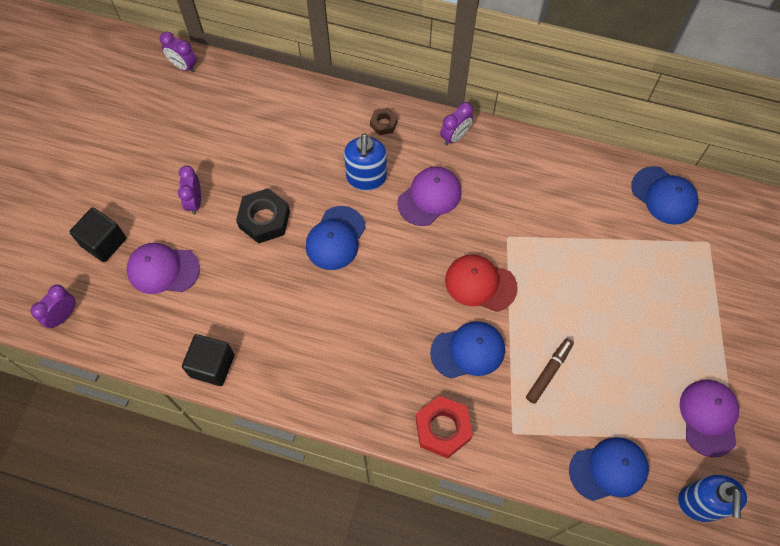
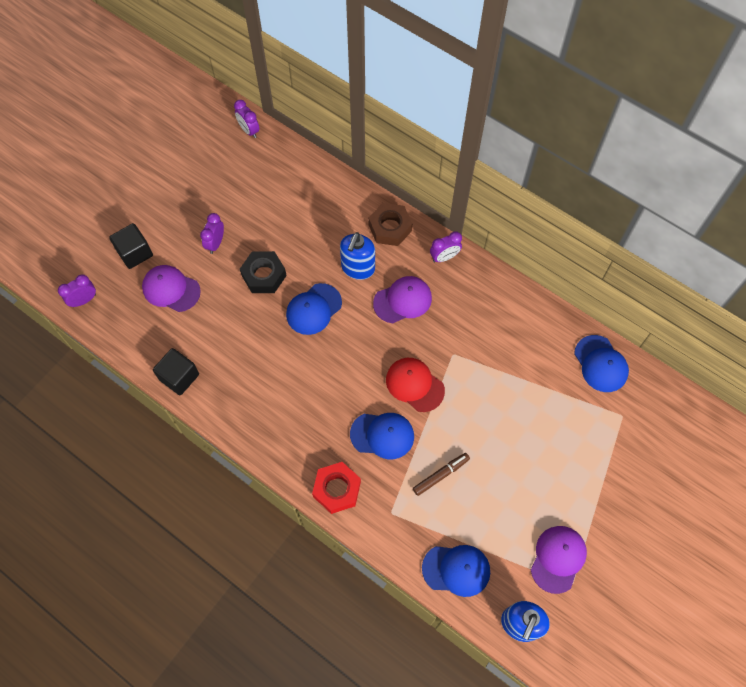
camera: 20 degrees right, 0 degrees up
(383, 124) = (390, 228): brown nut -> brown nut, size x1.81

